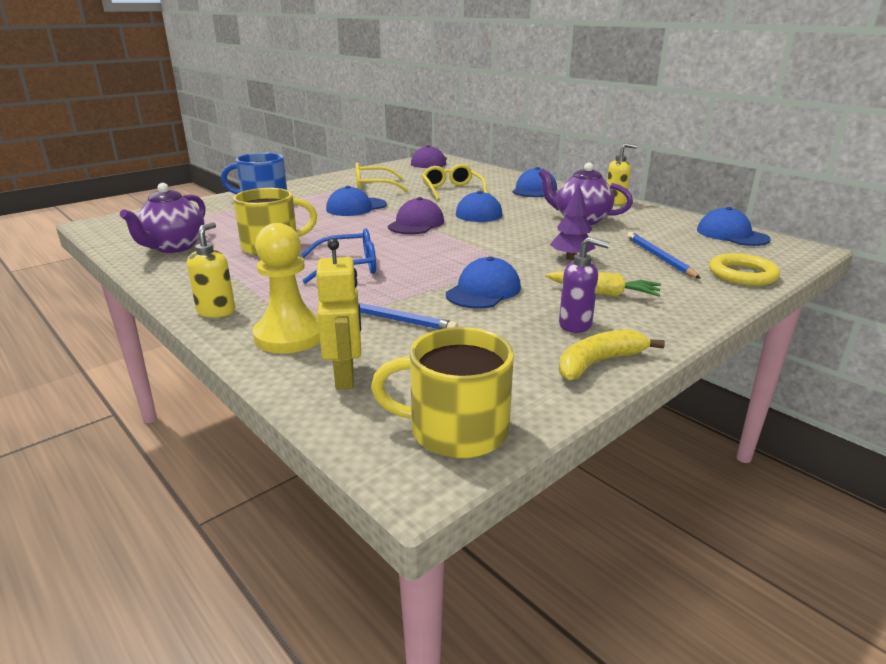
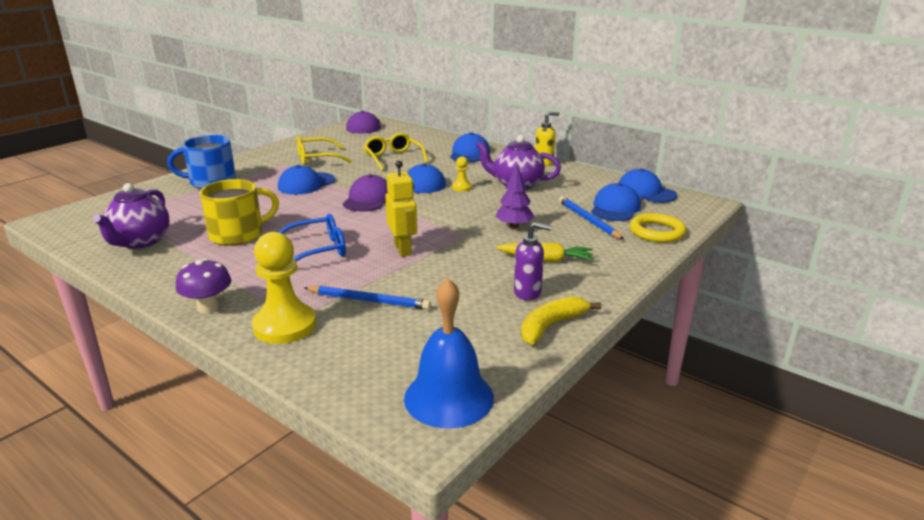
camera: 10 degrees left, 0 degrees up
(216, 311) = (208, 307): yellow soap dispenser -> purple mushroom
(345, 377) = (345, 360): yellow robot -> yellow robot (403, 249)
(456, 430) = (449, 397): yellow mug -> blue bell
(483, 291) = (445, 266): blue cap -> blue cap (615, 208)
(519, 219) = (462, 187): none -> yellow pawn

